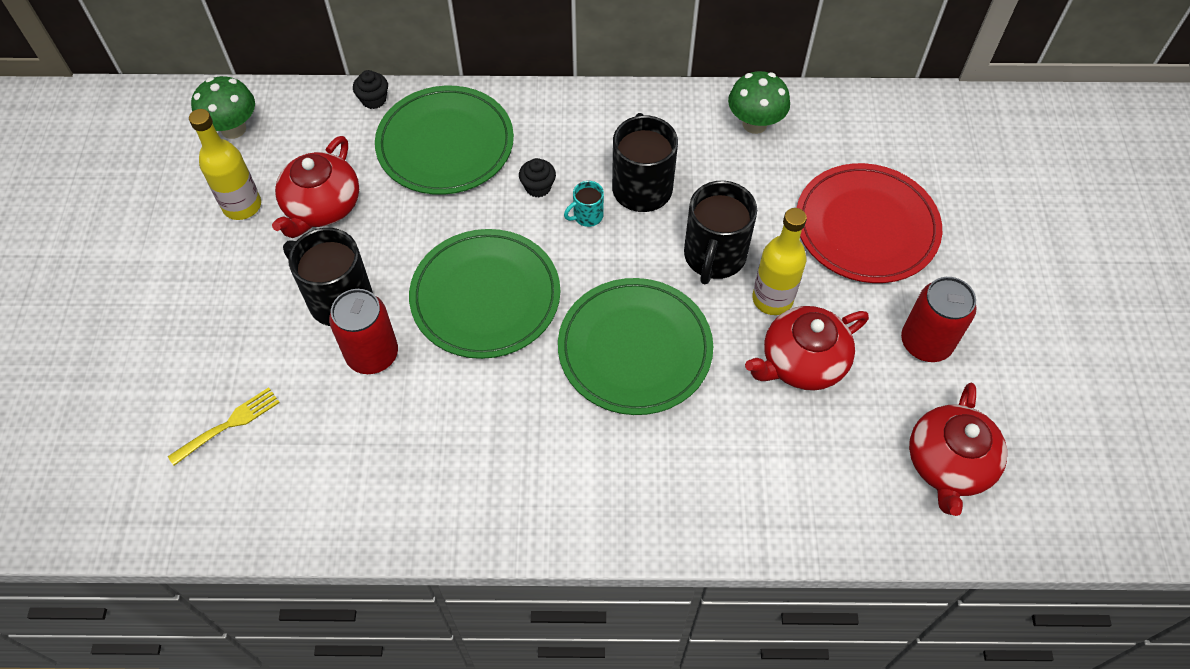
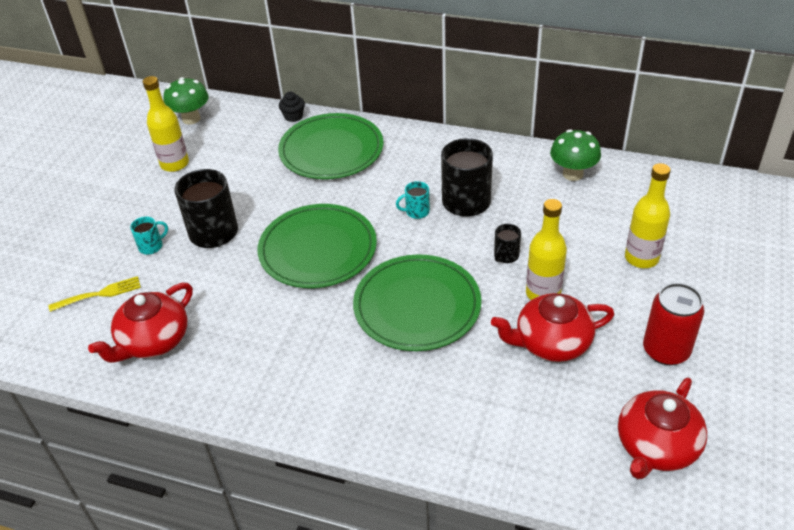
camera: 20 degrees right, 15 degrees down
(267, 338) = (151, 246): none -> turquoise mug
(322, 207) = (227, 173): red teapot -> red teapot (153, 341)
(372, 354) = (219, 270): red can -> none
(538, 187) = (387, 187): black cupcake -> none
(714, 256) = (506, 256): black mug -> black mug, size x0.48
(866, 227) = (641, 258): red plate -> yellow bottle

